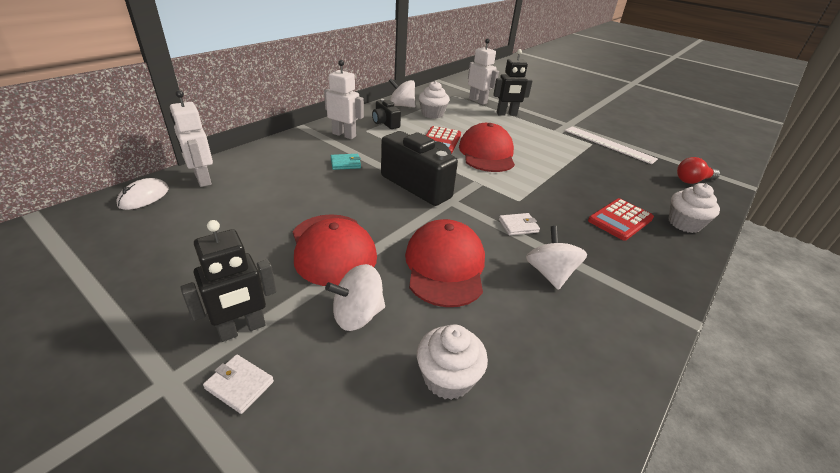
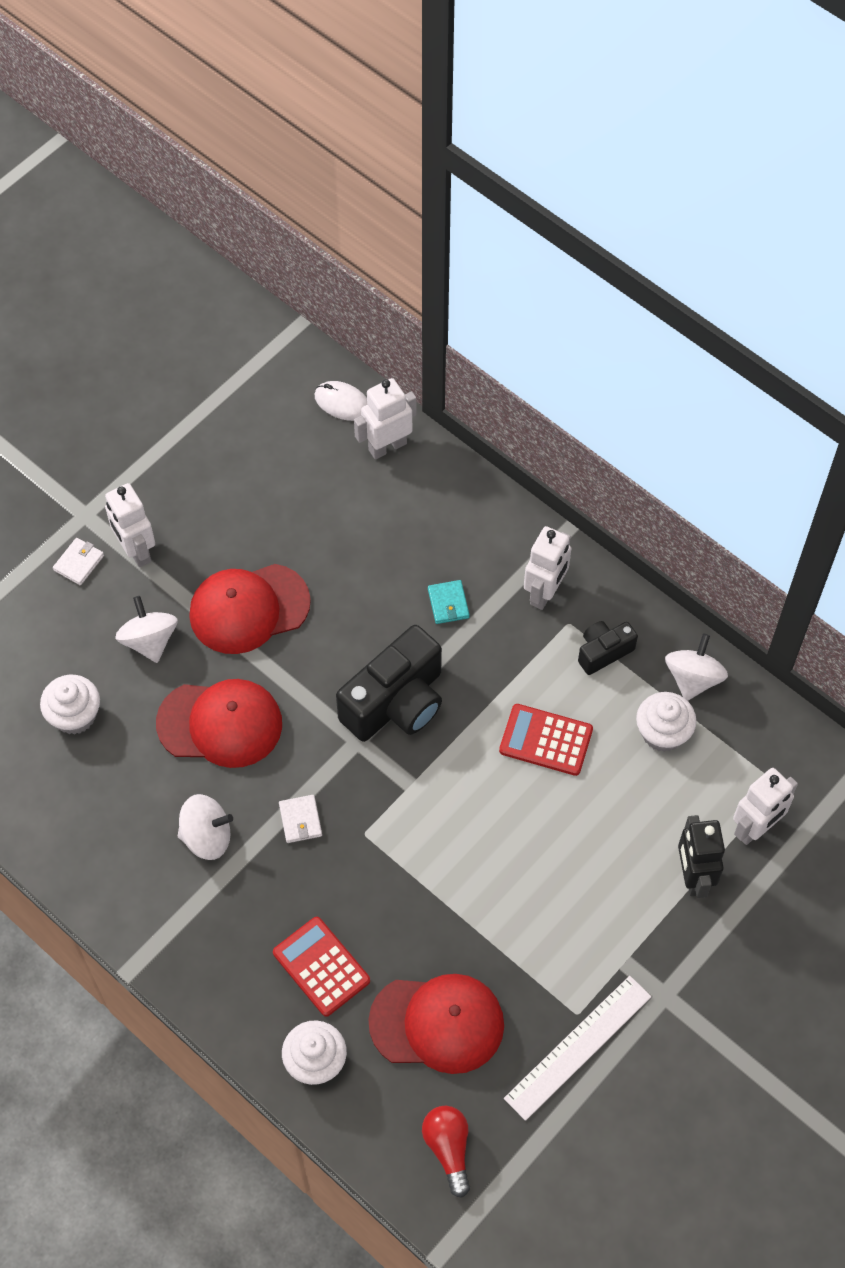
camera: 95 degrees right, 25 degrees up
(242, 329) = (136, 550): black robot -> white robot
(487, 153) = (508, 810): red cap -> red cap (437, 1023)

